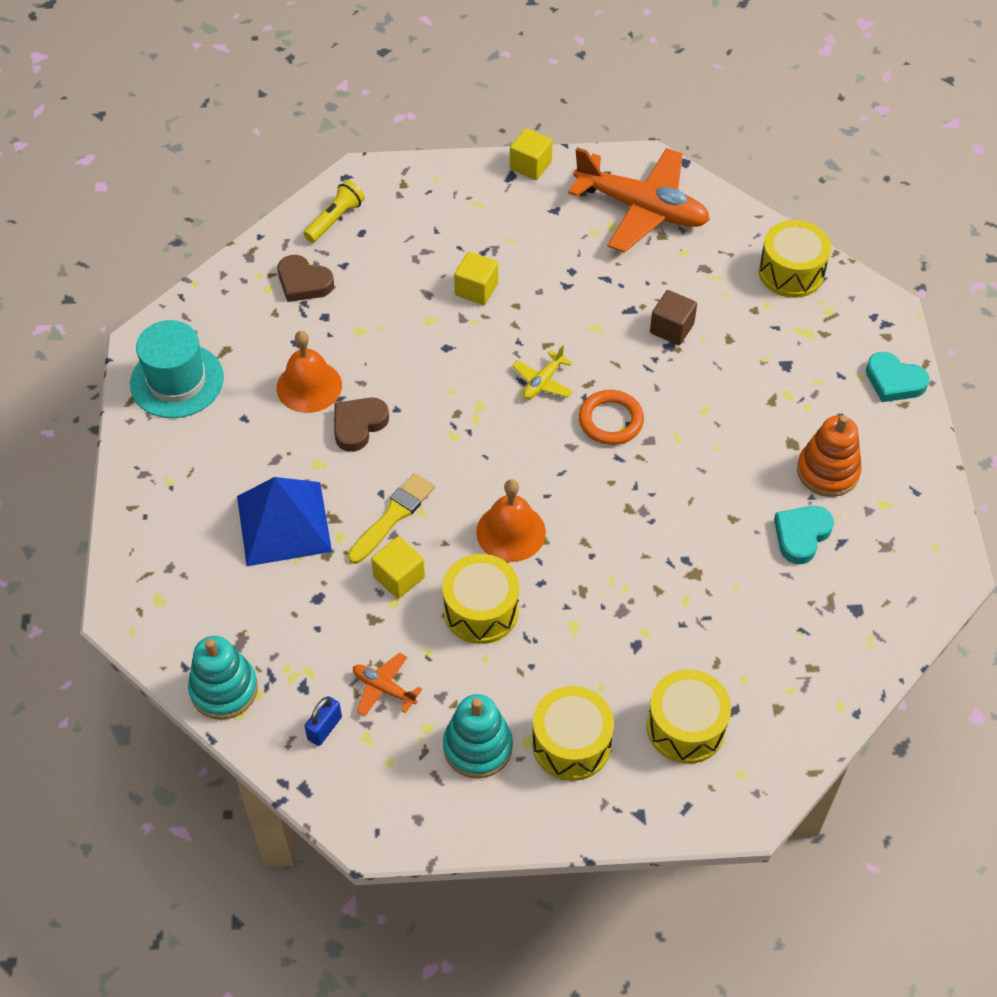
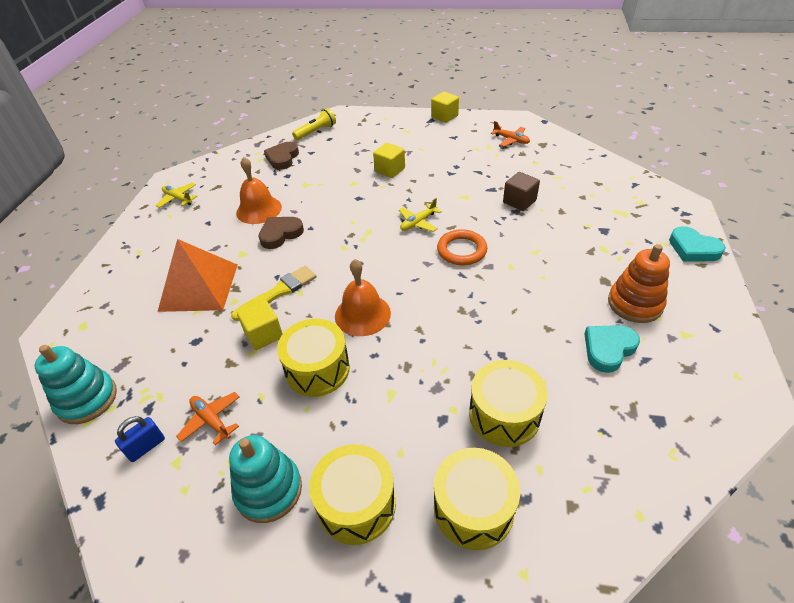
camera: 15 degrees right, 10 degrees down
(177, 381) = (178, 199): turquoise hat -> yellow plane
(283, 523) = (199, 287): blue pyramid -> orange pyramid
(303, 282) = (282, 158): brown heart -> brown heart turned 60 degrees clockwise
(641, 209) = (511, 140): orange plane -> orange plane, size x0.43
(791, 272) = (612, 179): yellow drum -> yellow drum (504, 414)

